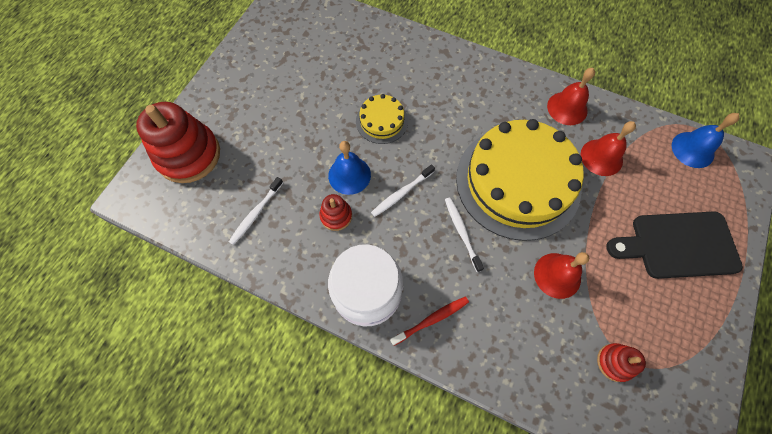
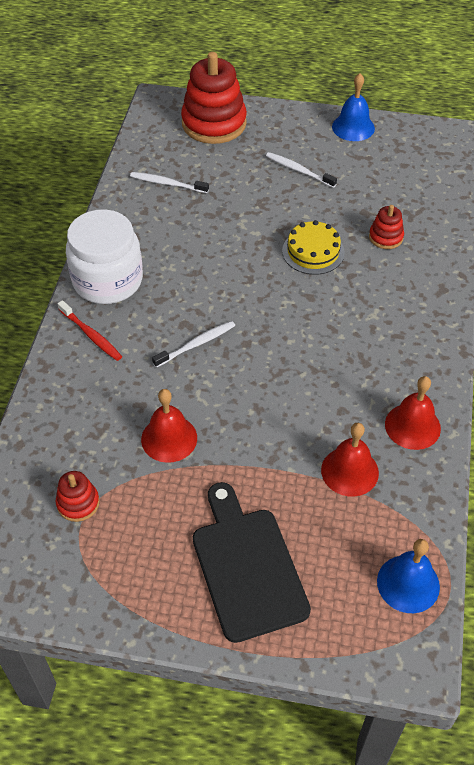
camera: 75 degrees right, 15 degrees down
(336, 216) = (183, 240): red stacking toy -> red stacking toy (386, 237)
(349, 175) = (234, 240): blue bell -> blue bell (353, 127)
(401, 193) = (227, 285): white toothbrush -> white toothbrush (298, 170)
(518, 182) = (279, 387): yellow cake -> none

